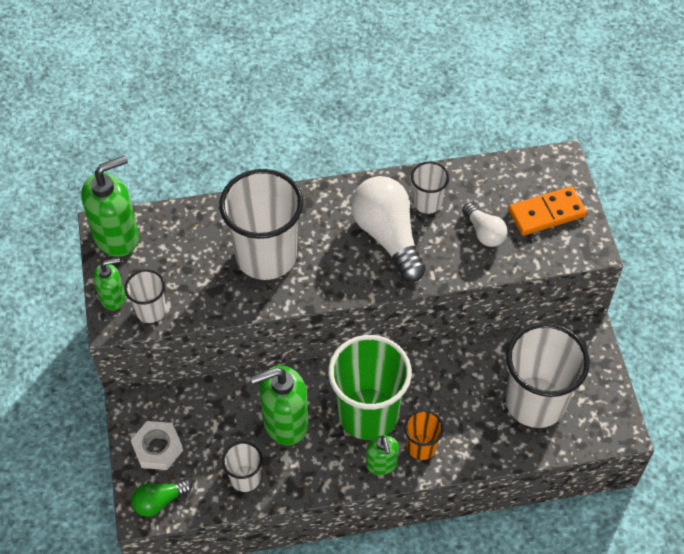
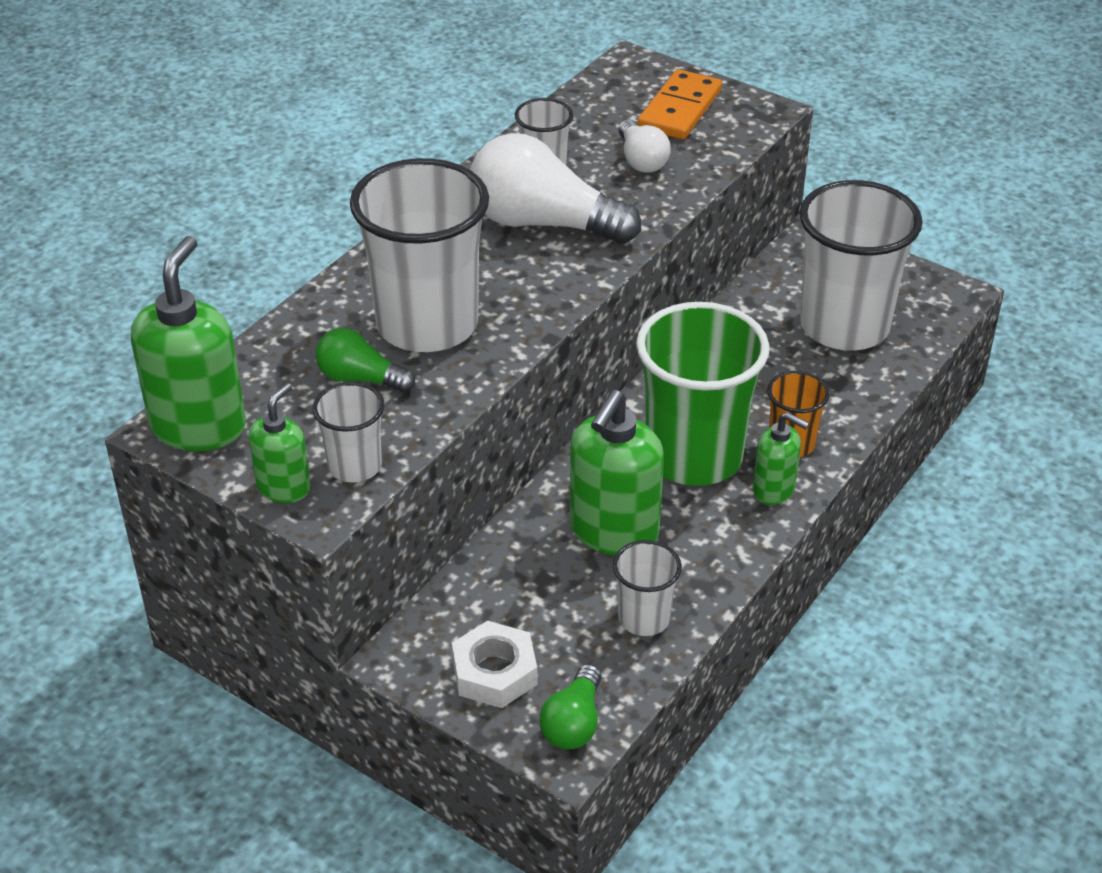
camera: 45 degrees left, 15 degrees down
(205, 264) = (360, 378): none -> green light bulb
(484, 232) = (641, 160): white light bulb -> white light bulb turned 60 degrees clockwise

